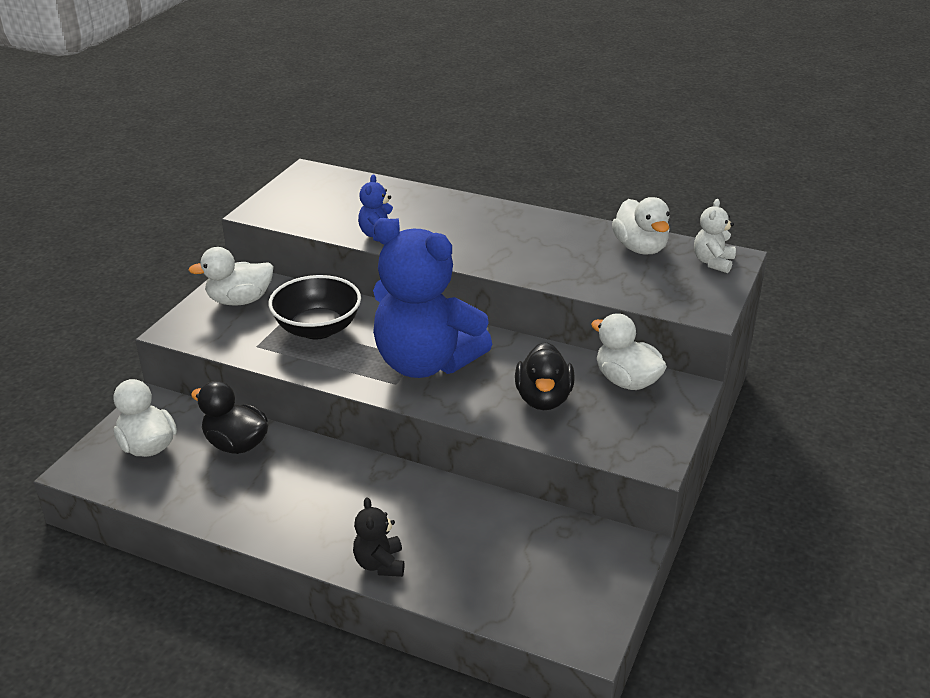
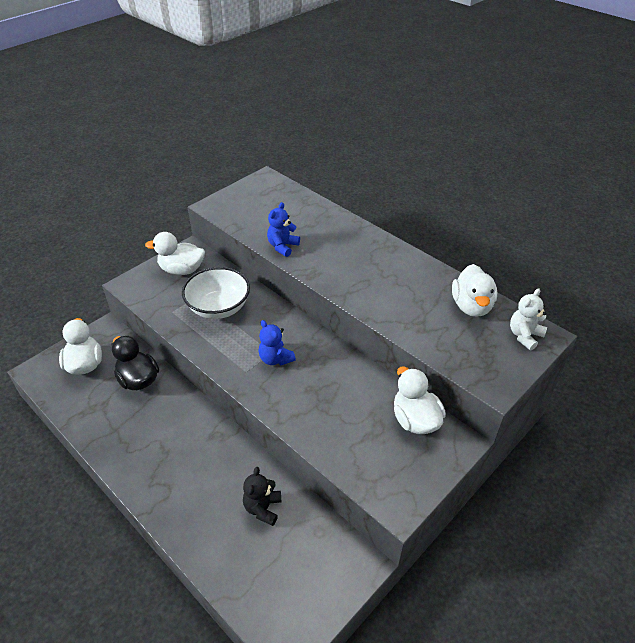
camera: 20 degrees right, 10 degrees up
(317, 329) = (218, 308): black bowl -> white bowl
(380, 564) = (177, 515): black teddy bear -> black teddy bear (263, 508)
(425, 363) = (275, 359): blue teddy bear -> blue teddy bear, size x0.41
(543, 399) = (343, 418): black duck -> none

